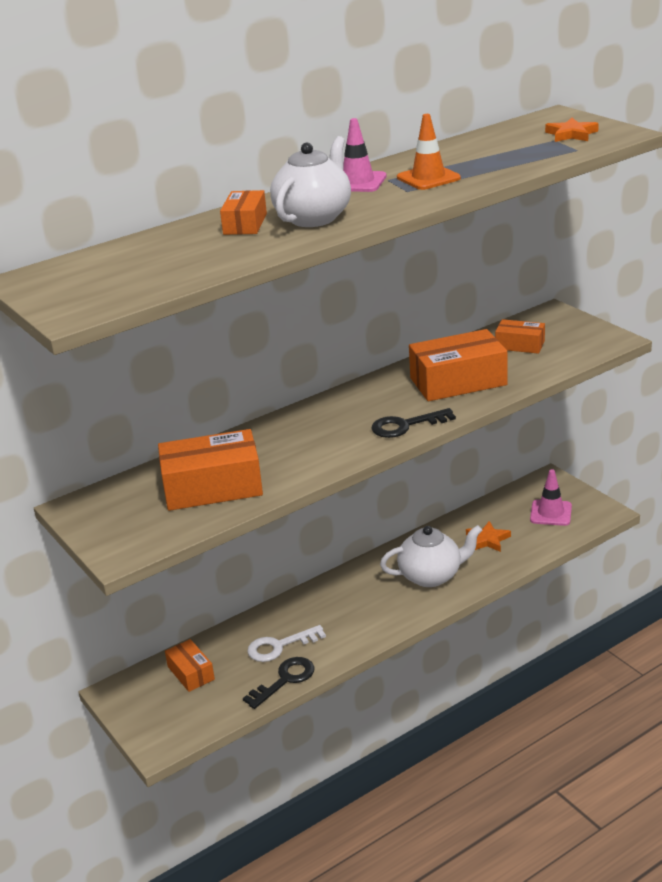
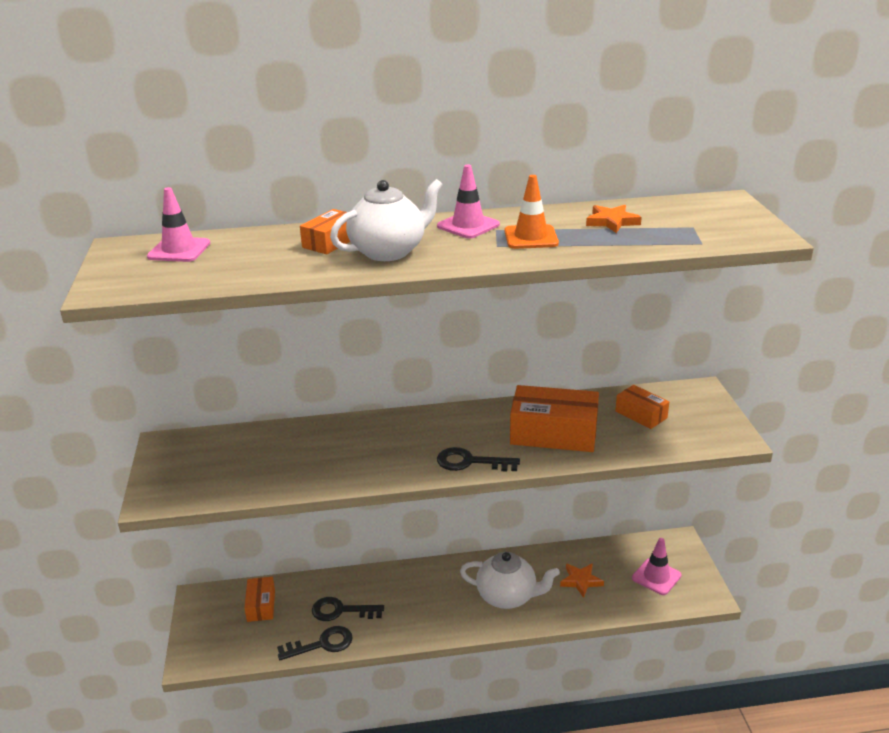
camera: 25 degrees right, 0 degrees up
(96, 266) = (179, 250): none -> pink traffic cone
(212, 487) = (271, 464): orange box -> none
(279, 646) = (341, 611): white key -> black key
(571, 134) = (716, 225): orange star -> orange star (612, 222)

